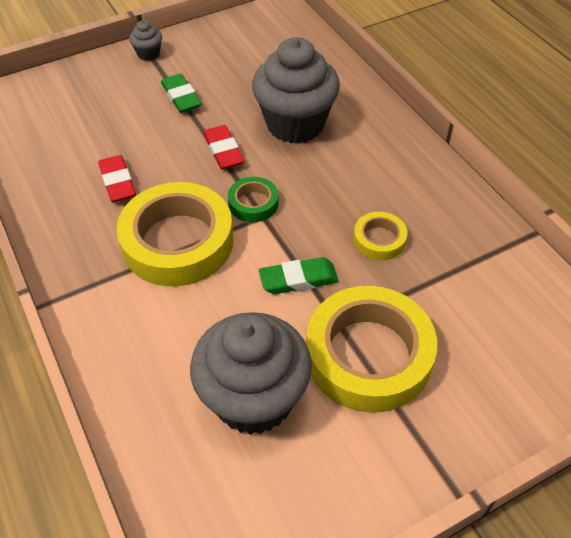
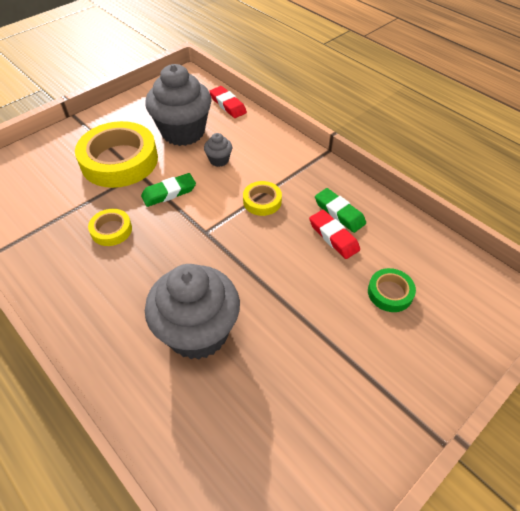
camera: 165 degrees right, 0 degrees up
(148, 54) = (406, 408): grey cupcake -> grey cupcake (219, 160)
(178, 241) = (262, 201): yellow tape -> yellow tape, size x0.47
(181, 97) = (330, 344): green eraser -> green eraser (339, 213)
(223, 151) = (259, 285): red eraser -> red eraser (228, 105)
(253, 203) = (216, 240): green tape -> green tape (390, 293)

